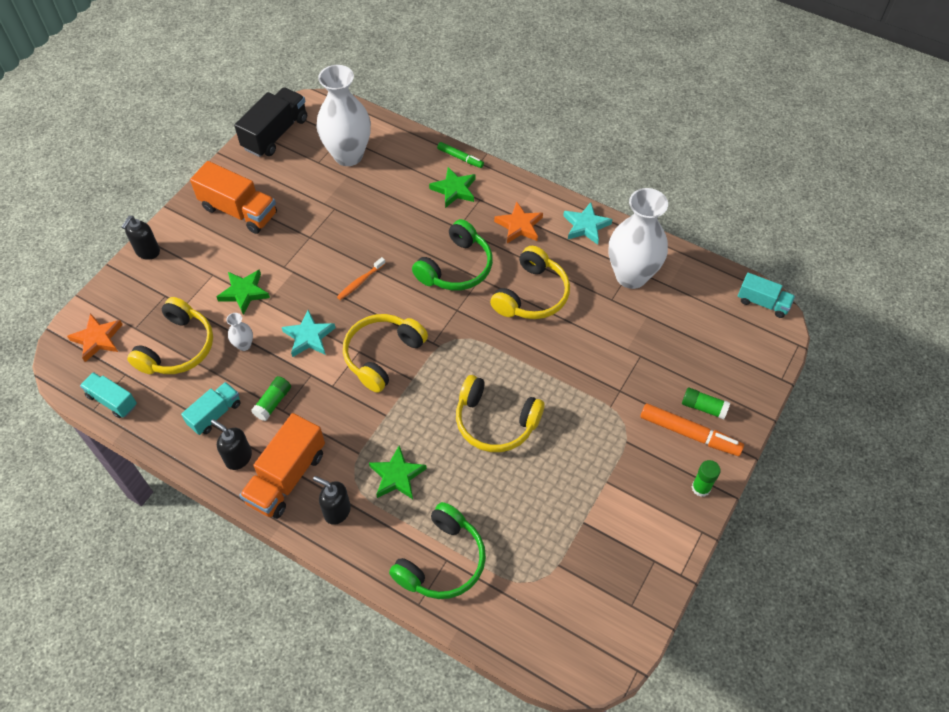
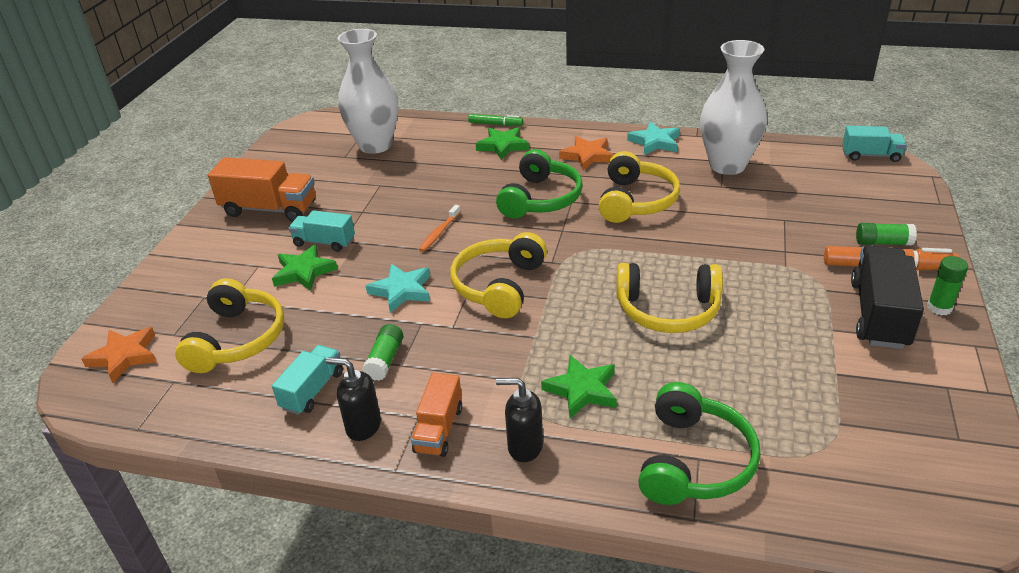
camera: 15 degrees left, 20 degrees down
(112, 401) = (163, 412): turquoise truck -> turquoise truck (324, 242)
(147, 252) = (168, 264): black soap dispenser -> none
(244, 345) = (323, 316): white vase -> none
(275, 134) = (287, 146): black truck -> black truck (879, 314)
(287, 477) = (439, 429): orange truck -> orange truck, size x0.61

